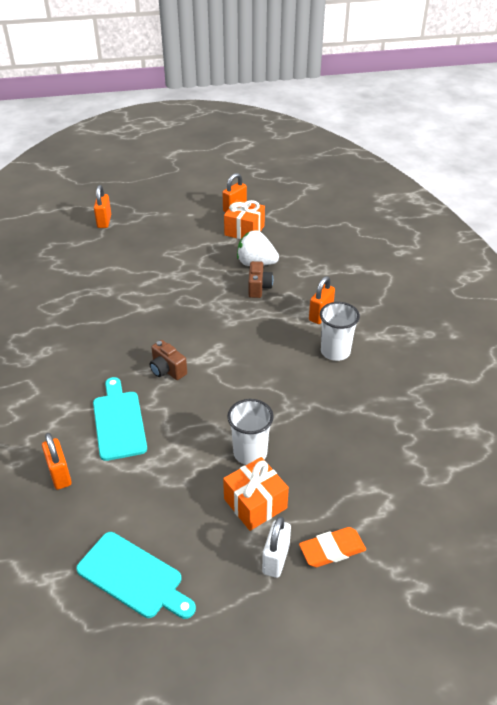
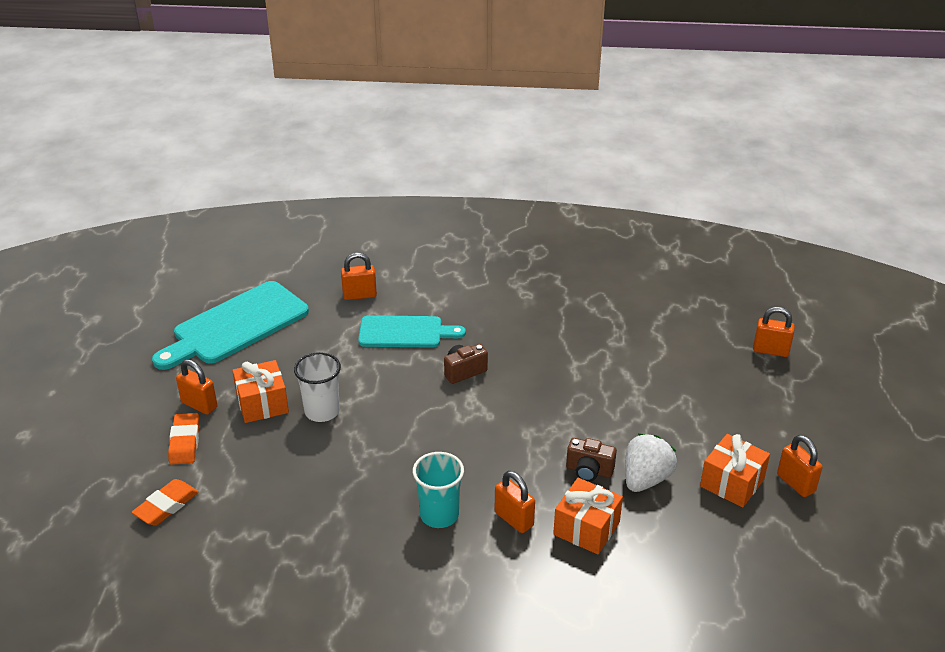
camera: 105 degrees right, 5 degrees down
(133, 576) = (236, 326): turquoise cutting board -> turquoise cutting board, size x1.54
(276, 559) = (199, 405): white padlock -> orange padlock
(312, 283) = (586, 528): none -> orange gift
(335, 351) = (439, 515): white cup -> turquoise cup
(415, 530) = (166, 506): none -> orange eraser

